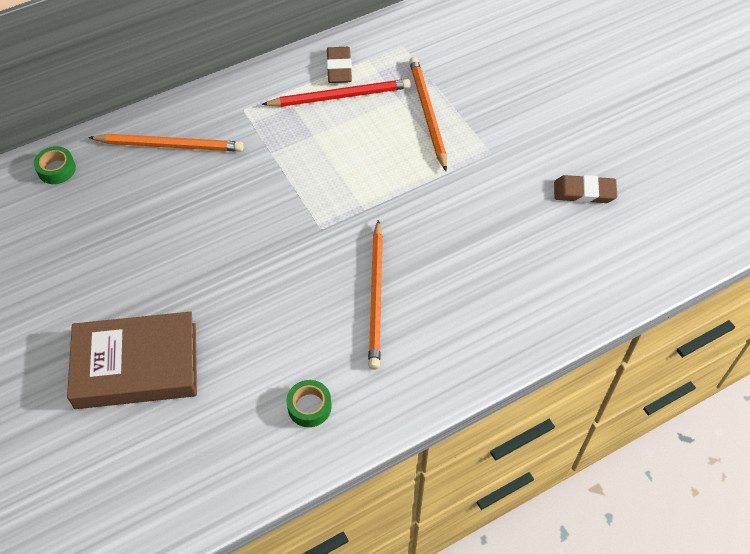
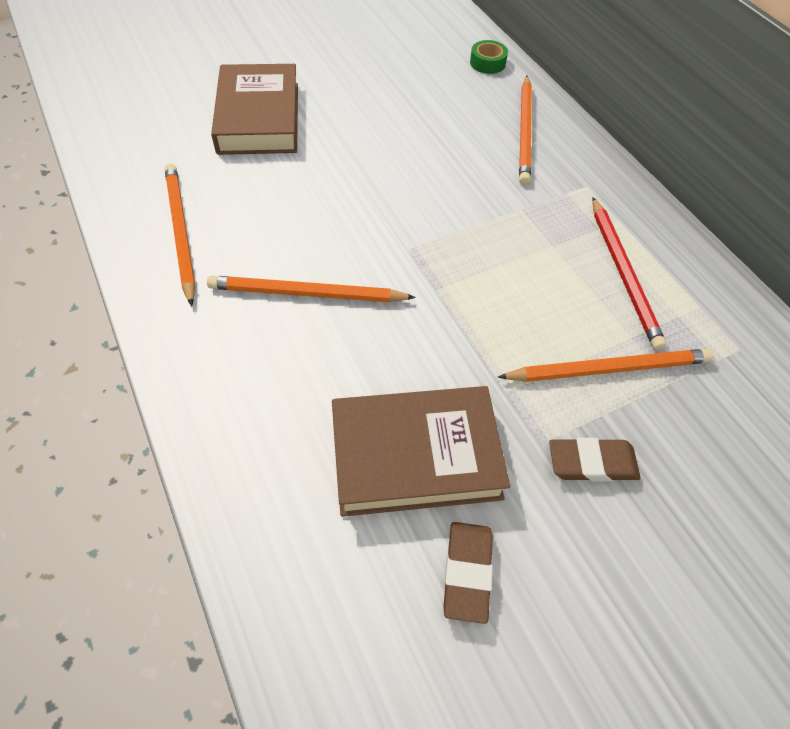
camera: 90 degrees right, 0 degrees up
(309, 407) = (180, 232): green tape -> orange pencil
(339, 68) = (675, 275): brown eraser -> brown eraser (592, 463)
(511, 219) = (415, 455): none -> brown book

